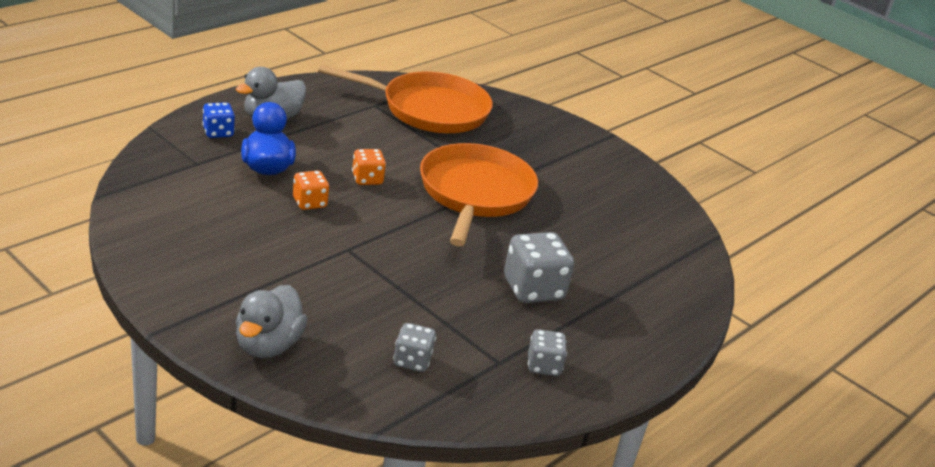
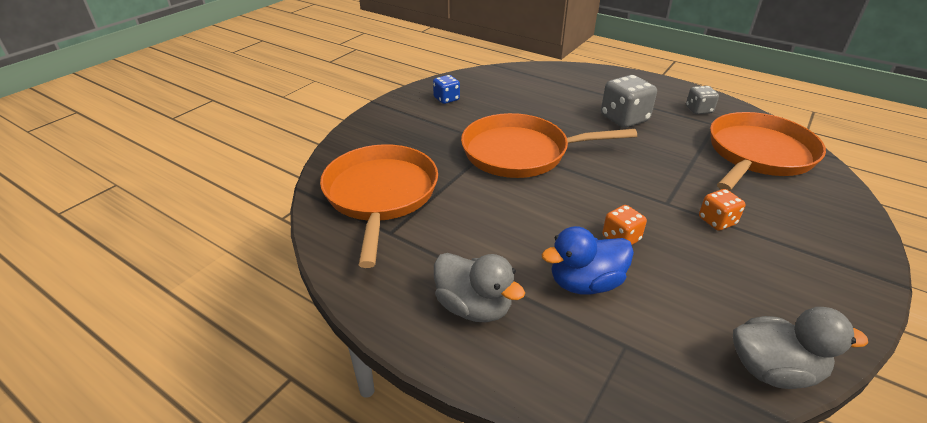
camera: 95 degrees left, 5 degrees up
(218, 132) = (542, 348): blue dice -> blue dice (446, 99)
(268, 345) = (830, 218): grey duck -> grey duck (773, 370)
(367, 179) = (548, 211): orange dice -> orange dice (717, 221)
(412, 361) = (758, 154): grey dice -> orange pan

